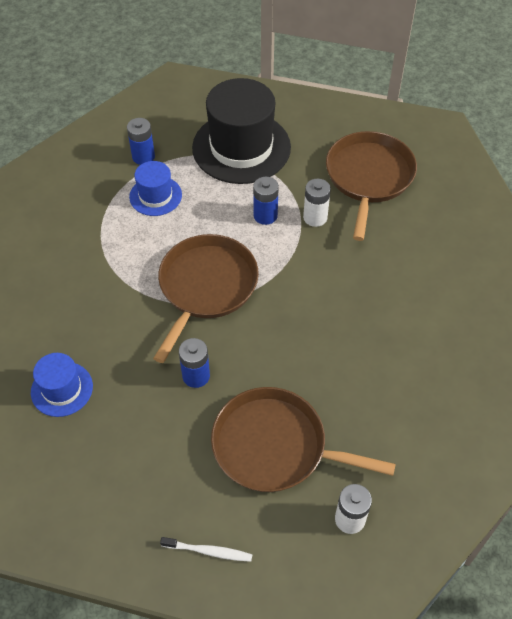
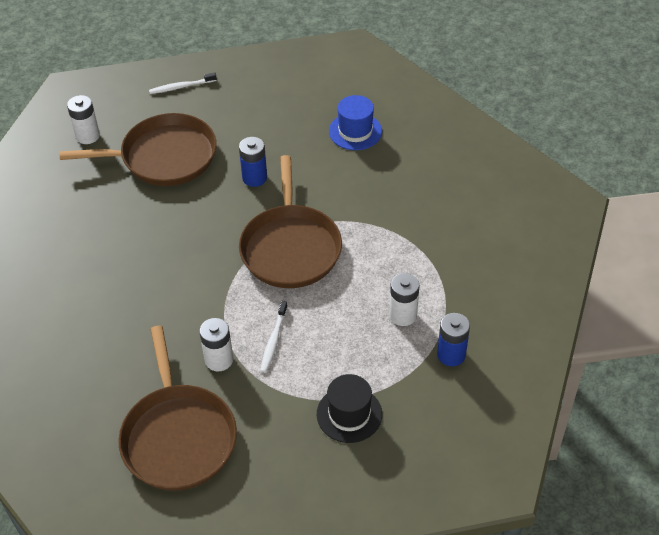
camera: 155 degrees right, 5 degrees down
(155, 196) = (403, 315): blue hat -> white battery
(241, 147) = (349, 414): black hat -> black hat, size x0.51
(265, 215) = (274, 340): blue battery -> white toothbrush

